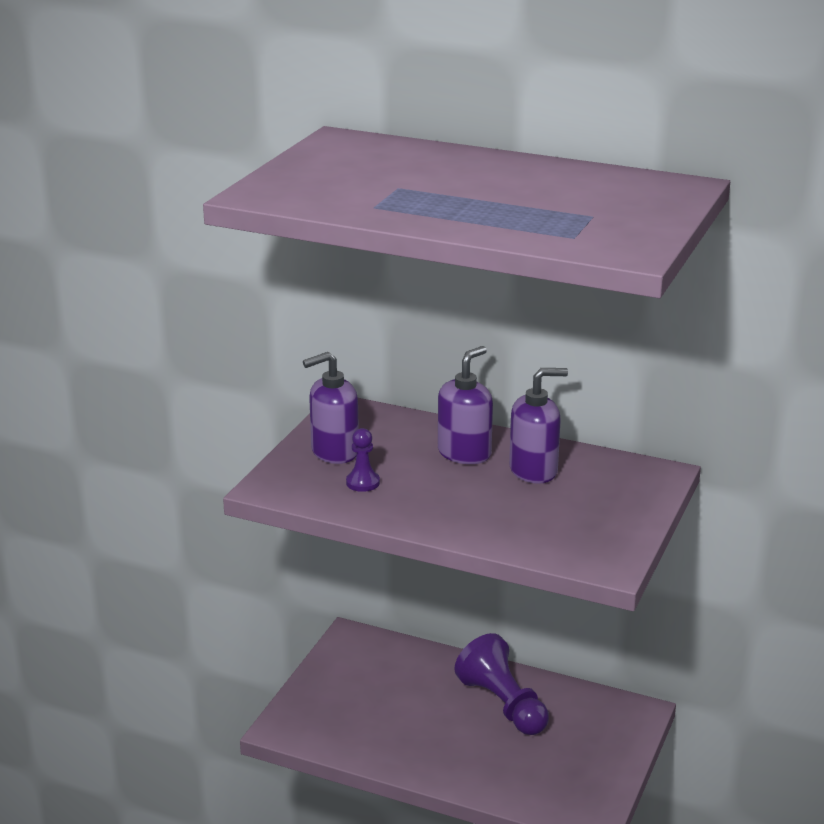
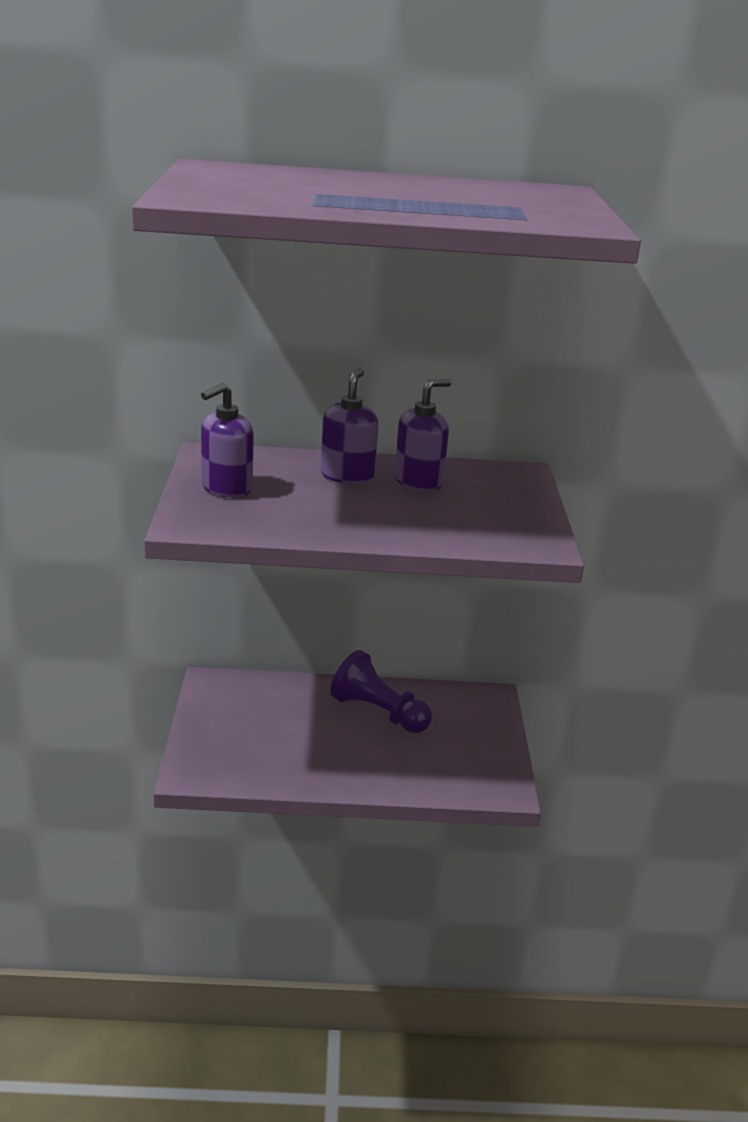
camera: 25 degrees left, 0 degrees up
(363, 482) = (274, 510): purple pawn -> none

